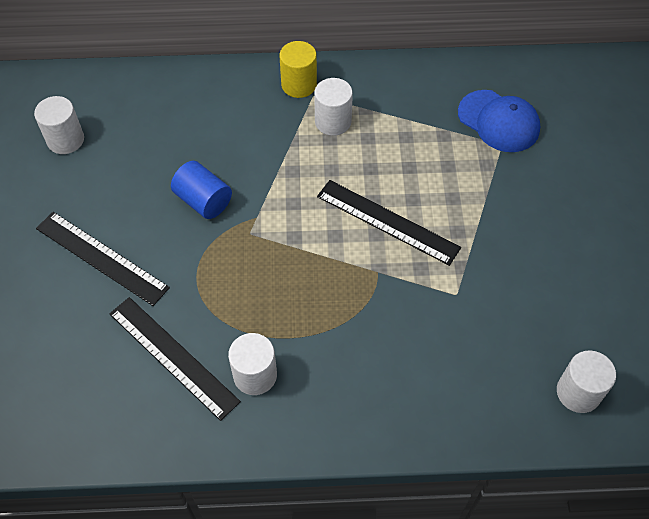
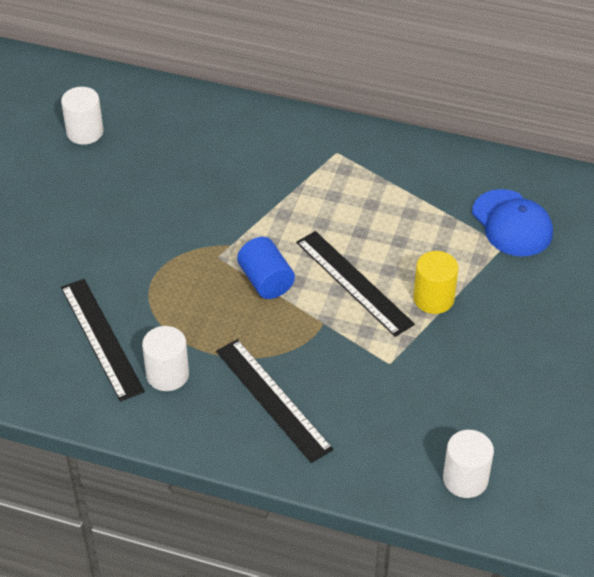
camera: 20 degrees right, 10 degrees down
(101, 258) = (74, 240): black ruler -> black ruler (272, 399)
(203, 201) = (187, 217): blue cylinder -> blue cylinder (266, 281)
(299, 85) = (326, 139): yellow cylinder -> yellow cylinder (433, 299)
(333, 122) = (344, 181): white cylinder -> none

